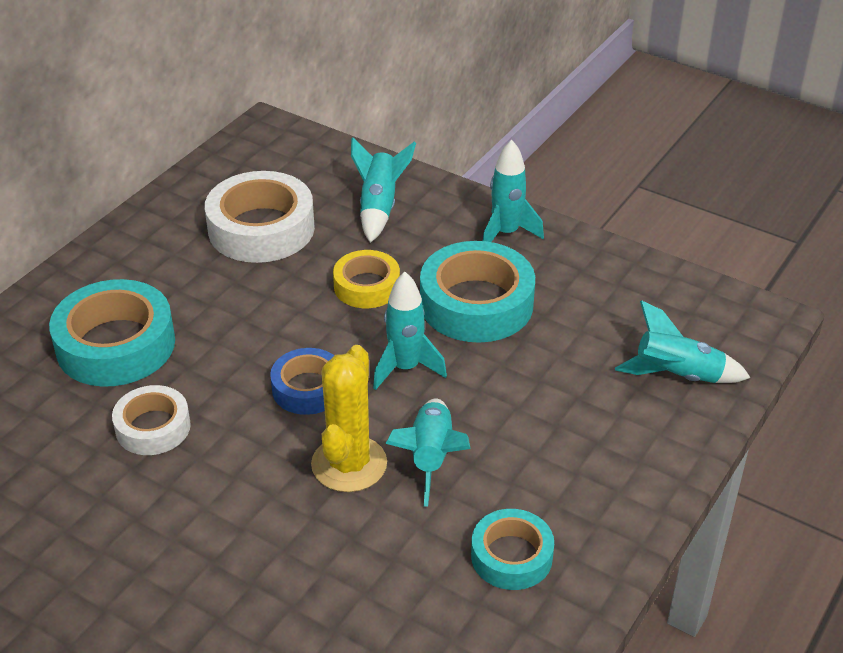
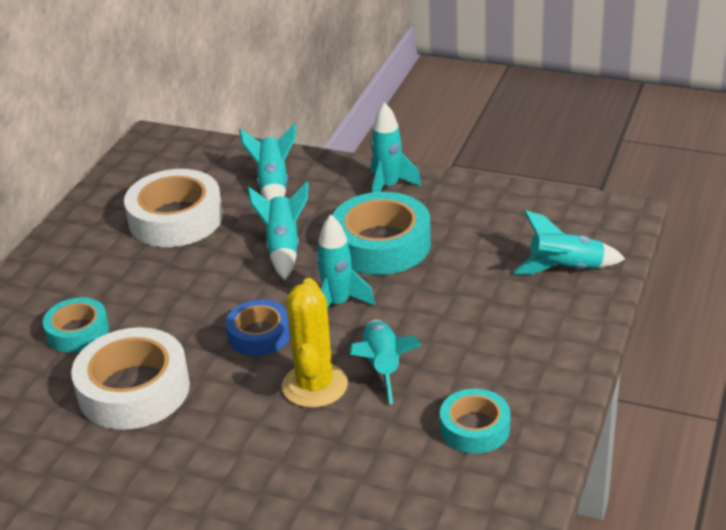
camera: 10 degrees left, 5 degrees down
(116, 345) = (78, 332): turquoise tape -> turquoise tape, size x0.59
(153, 427) = (134, 390): white tape -> white tape, size x1.69
(367, 286) = (283, 247): yellow tape -> turquoise rocket

